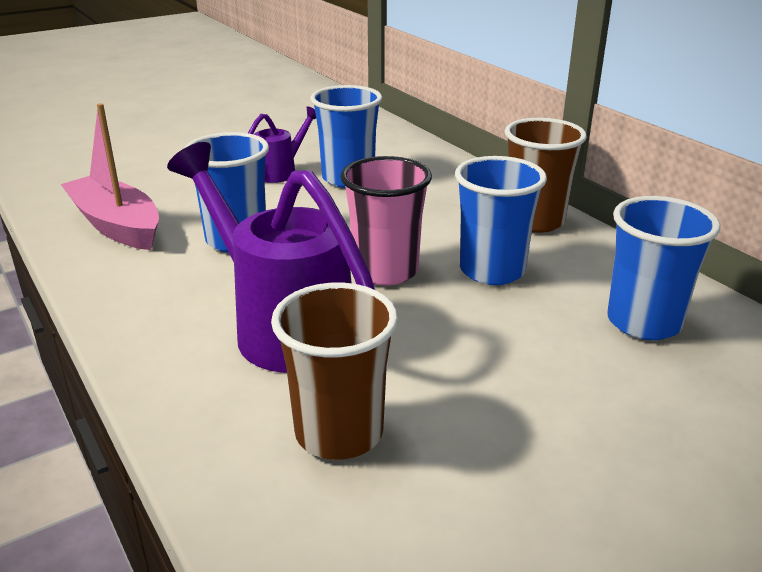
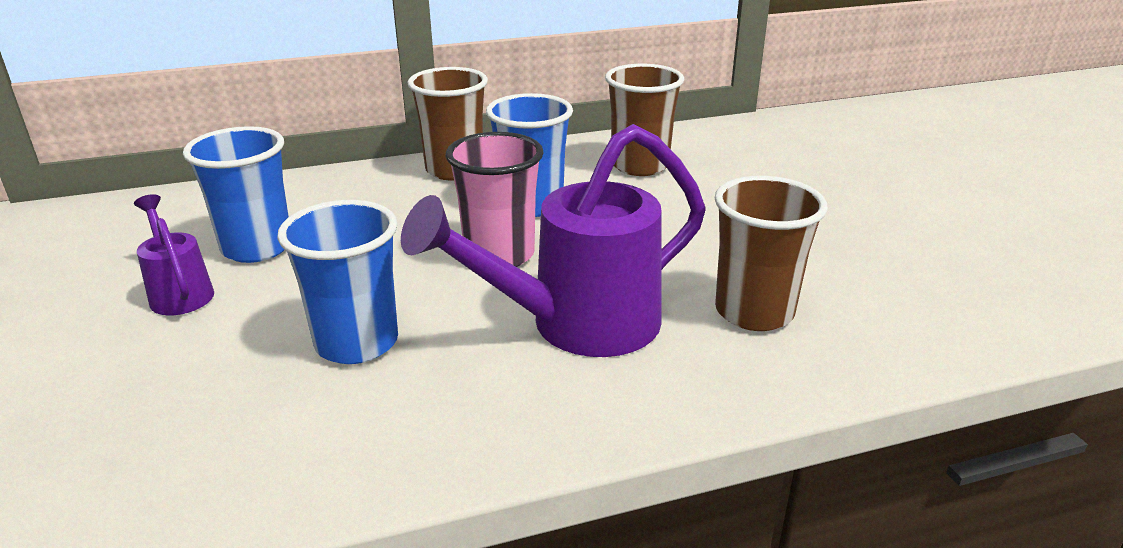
camera: 75 degrees left, 0 degrees up
(116, 225) = (214, 455): pink boat -> none
(643, 322) = (640, 166): blue cup -> brown cup

